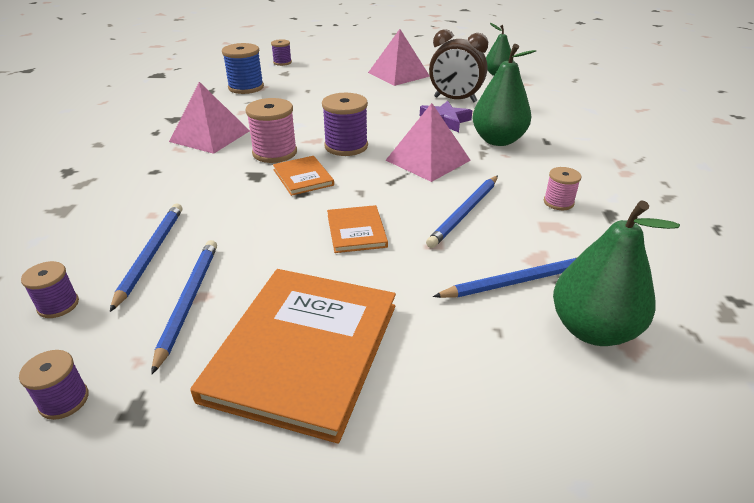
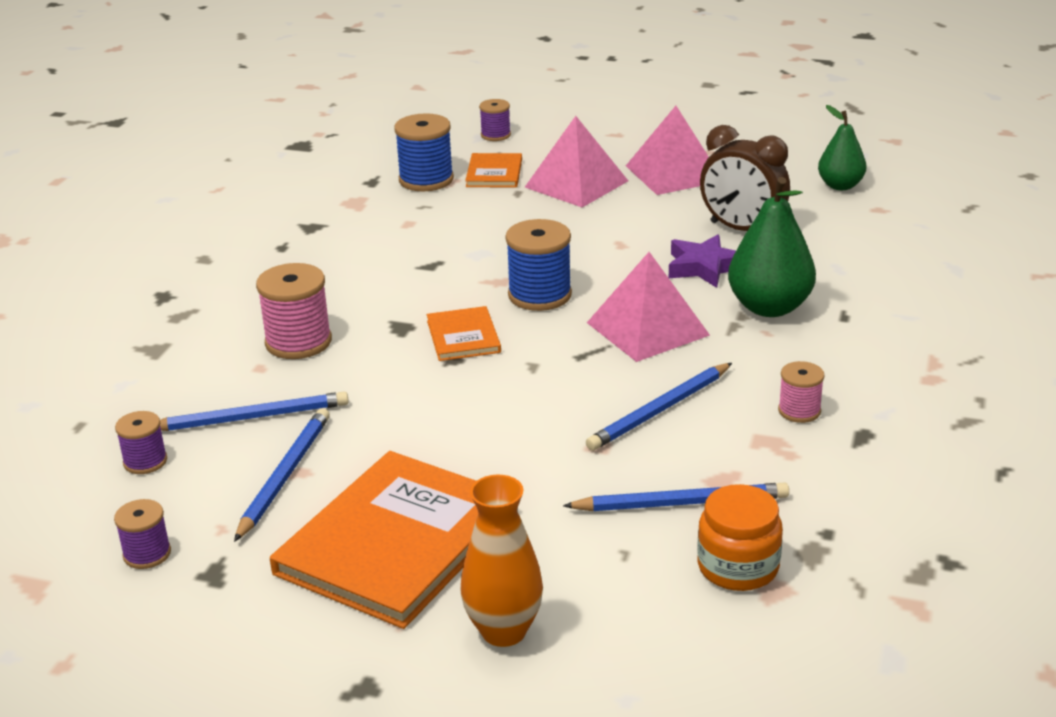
camera: 15 degrees right, 5 degrees down
(151, 254) = (251, 417): blue pencil -> blue pencil turned 60 degrees clockwise
(210, 136) = (355, 260): pink pyramid -> pink pyramid (576, 184)
(275, 153) = (436, 295): pink spool -> pink spool (298, 342)
(346, 146) = (539, 295): purple spool -> blue spool
(356, 231) = (506, 418): orange book -> orange book (494, 173)
(432, 428) = (503, 631): none -> orange vase
(593, 329) = (738, 567): green pear -> orange jar

